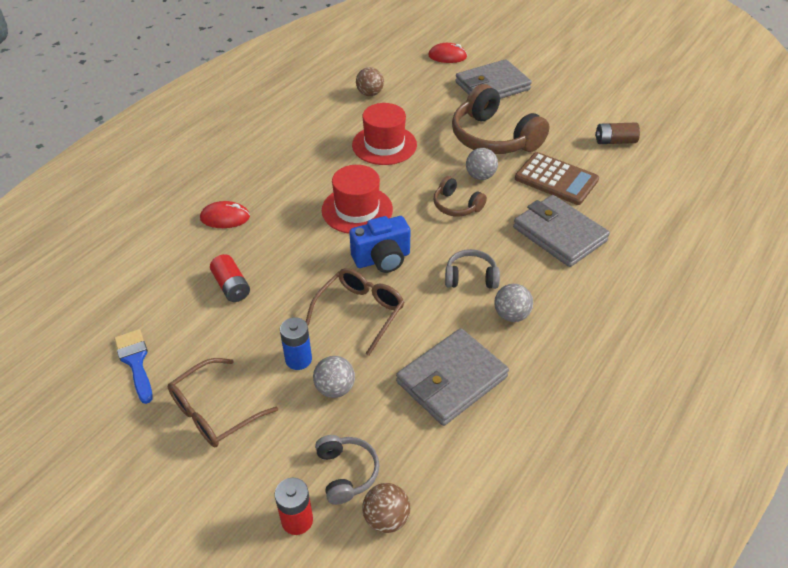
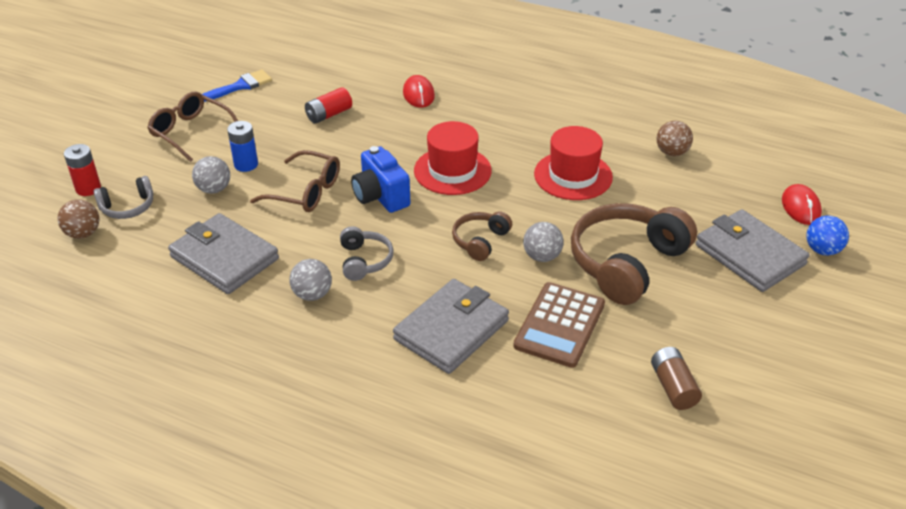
camera: 80 degrees right, 5 degrees down
(492, 59) = (822, 250): none -> blue ball

